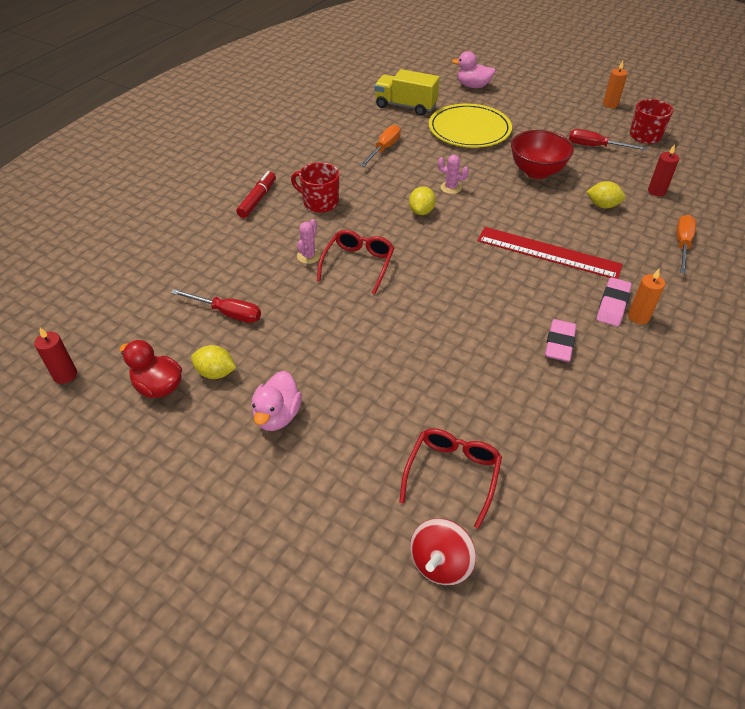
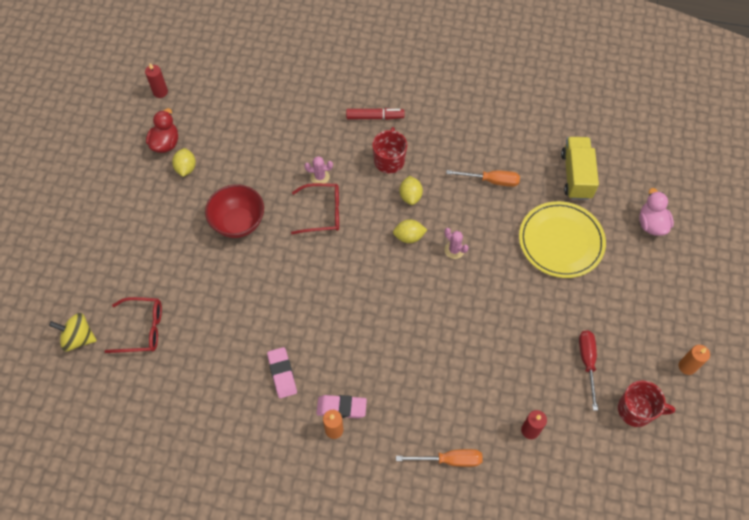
camera: 70 degrees right, 15 degrees up
(227, 313) = (241, 152): red screwdriver -> none
(277, 415) = (161, 216): pink duck -> none
(440, 563) = (78, 338): red spinning top -> yellow spinning top
(451, 188) = (454, 250): pink cactus -> pink cactus turned 45 degrees counterclockwise
(536, 172) = (513, 315): red bowl -> red bowl (238, 223)
(548, 253) = (392, 347): red ruler -> none
(559, 344) = (282, 374): pink eraser -> pink eraser turned 75 degrees clockwise
(602, 205) = (483, 382): yellow lemon -> yellow lemon (410, 196)

